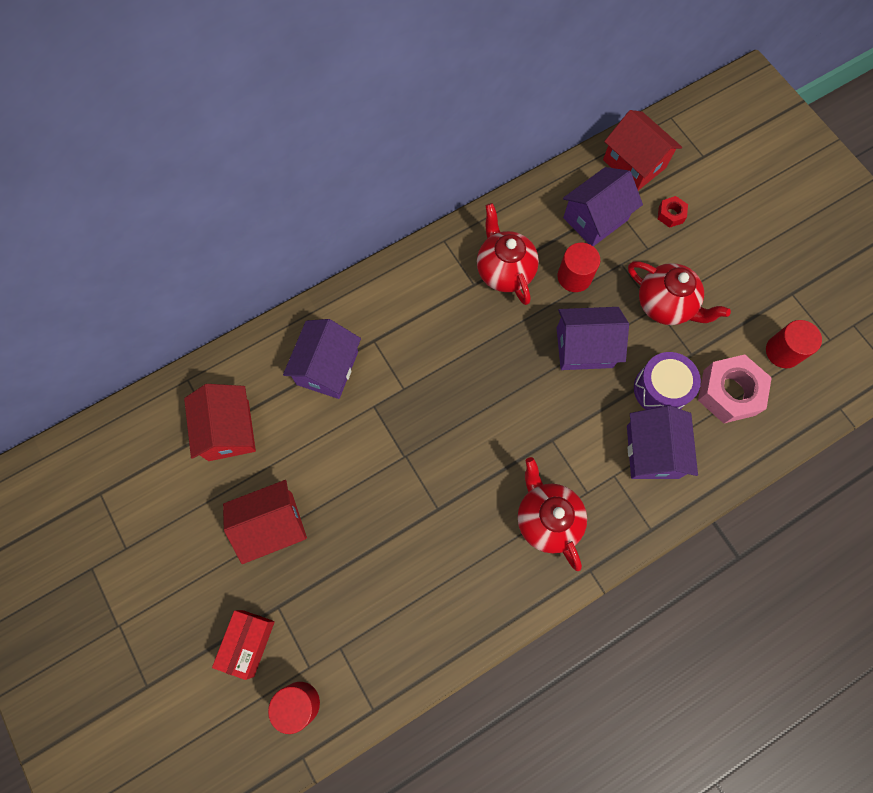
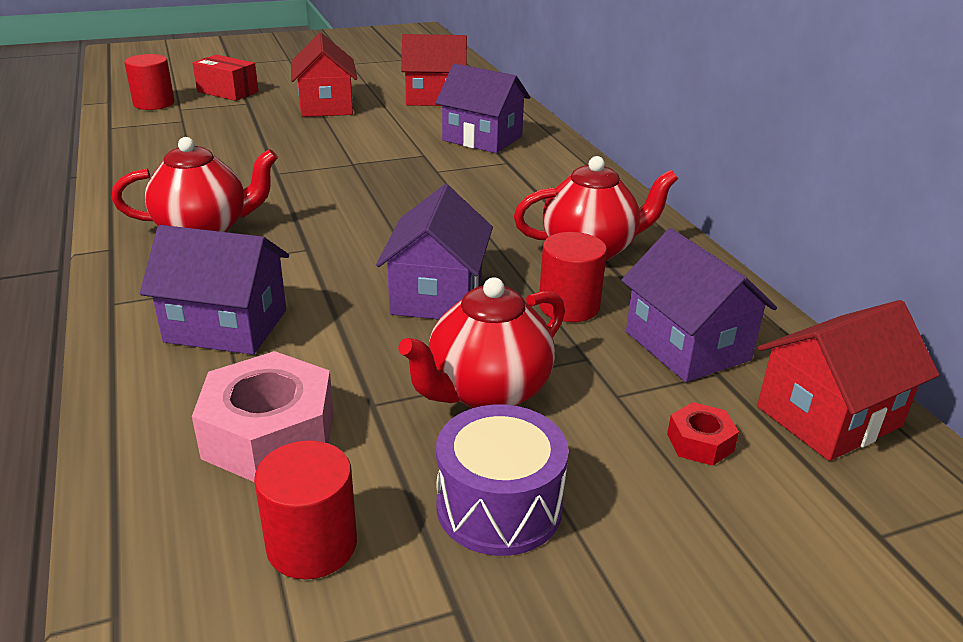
camera: 100 degrees right, 40 degrees down
(660, 389) = (325, 354): purple drum -> purple drum (499, 506)

